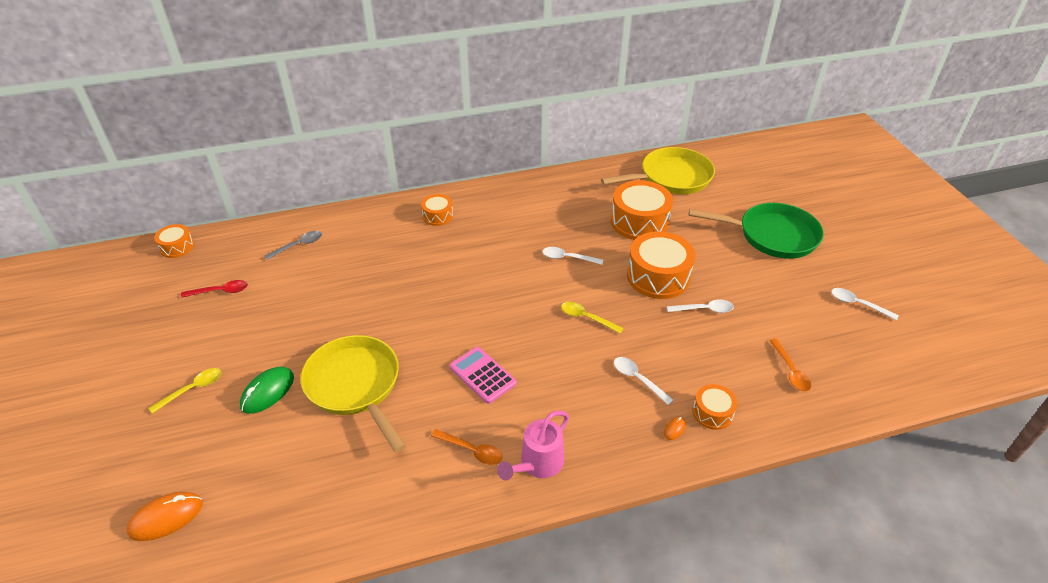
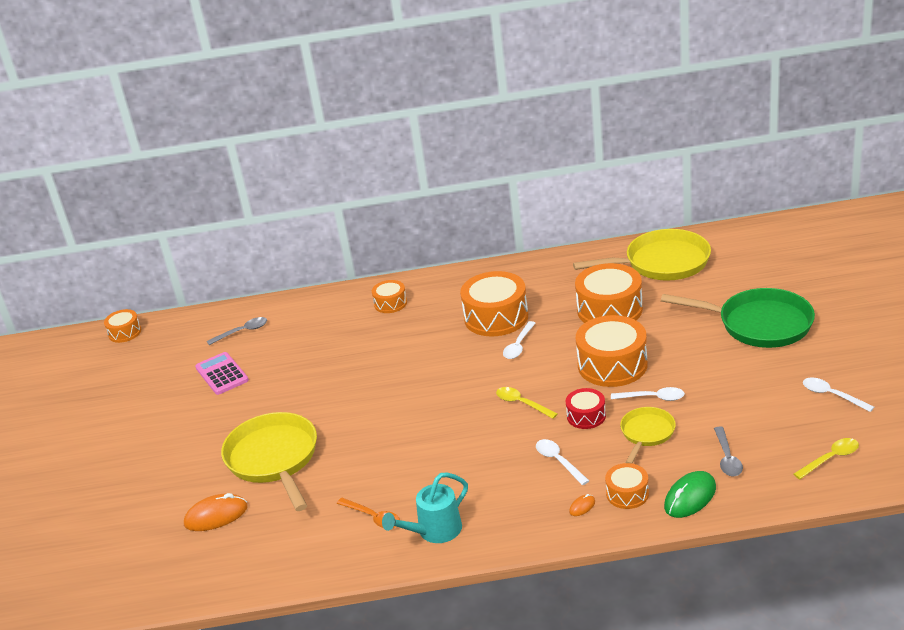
camera: 15 degrees right, 10 degrees down
(166, 518) = (87, 559): orange mouse -> orange mouse (216, 516)
(192, 389) = (123, 458): yellow spoon -> yellow spoon (830, 458)
(220, 291) = (160, 373): red spoon -> none
(268, 392) = (191, 462): green mouse -> green mouse (690, 497)
(482, 375) = (400, 453): pink calculator -> pink calculator (222, 374)
(537, 464) = (434, 531): pink watering can -> turquoise watering can
(539, 229) = (496, 317): none -> orange drum
(567, 258) = (518, 345): white spoon -> white spoon turned 90 degrees counterclockwise
(649, 330) = (586, 416): none -> red drum
(710, 347) = (646, 434): none -> yellow pan
(790, 371) = (727, 458): orange spoon -> grey spoon

